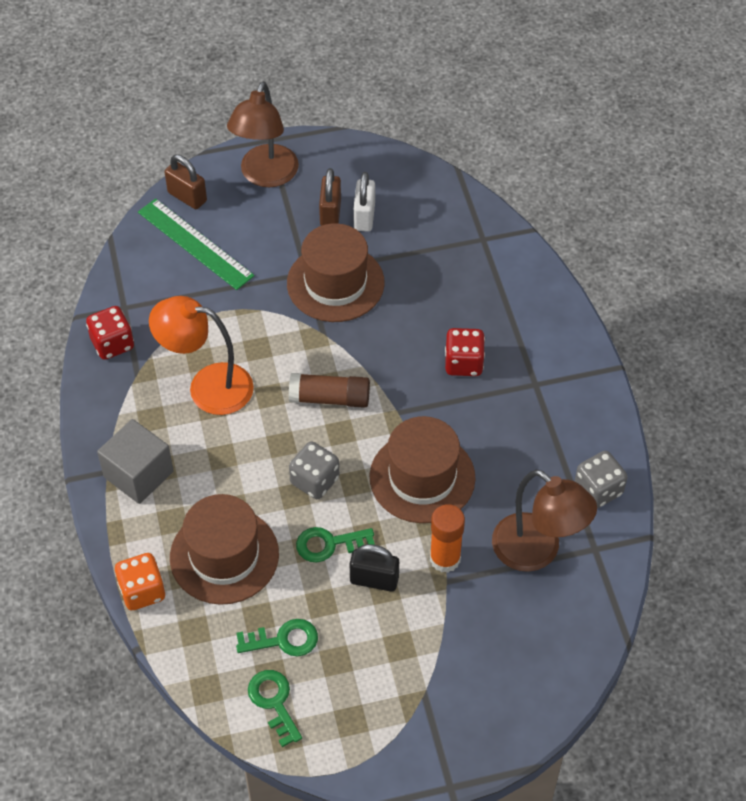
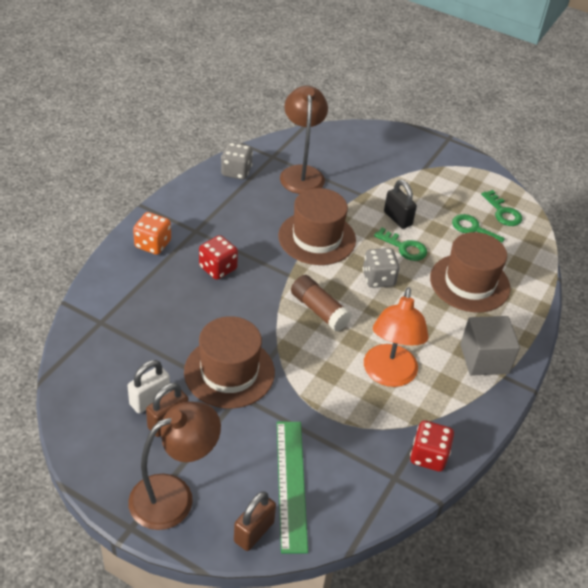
camera: 140 degrees left, 10 degrees down
(142, 591) = (534, 300): orange dice -> orange dice (153, 244)
(187, 197) = (254, 532): brown padlock -> brown padlock turned 45 degrees clockwise
(207, 386) = (389, 375): orange lamp -> orange lamp turned 45 degrees clockwise
(274, 702) = (503, 212): green key -> green key turned 45 degrees counterclockwise
(445, 559) = (350, 201): orange glue stick -> none

